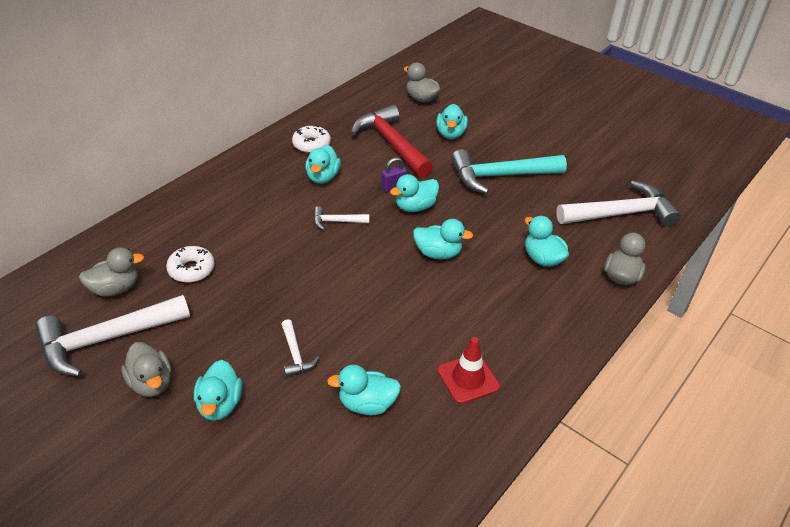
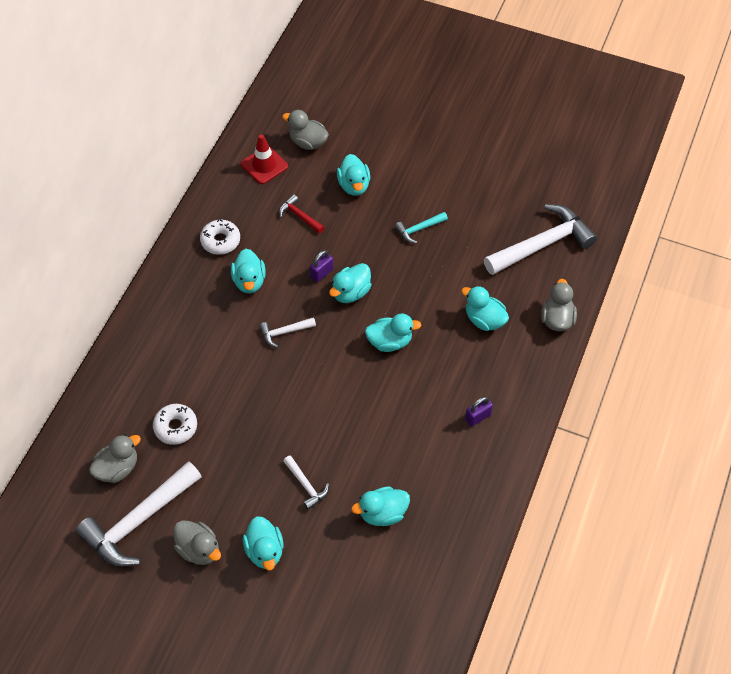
camera: 15 degrees left, 15 degrees up
(391, 143) = (299, 216): red hammer -> red hammer, size x0.46
(468, 378) = (455, 464): red traffic cone -> red traffic cone (264, 165)
(500, 176) = (419, 229): turquoise hammer -> turquoise hammer, size x0.46
(508, 340) = (477, 417): none -> purple padlock

